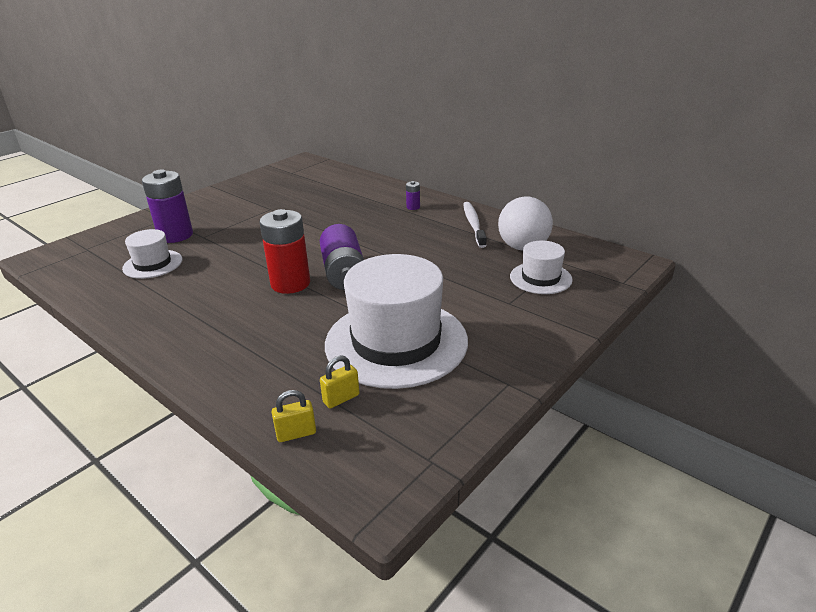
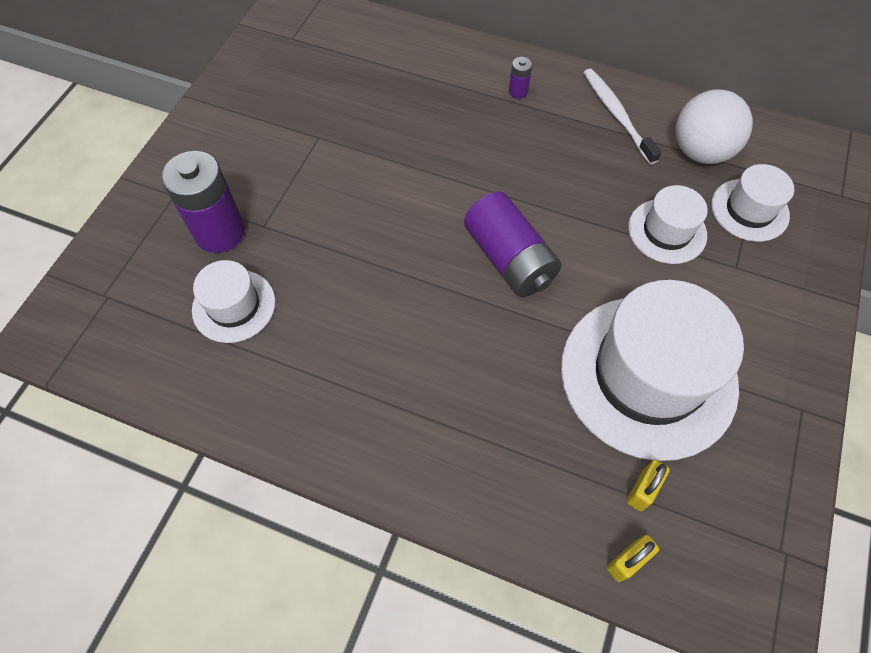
camera: 20 degrees left, 30 degrees up
(290, 283) = (454, 299): red battery -> none
(468, 278) = (667, 231): none -> white hat

